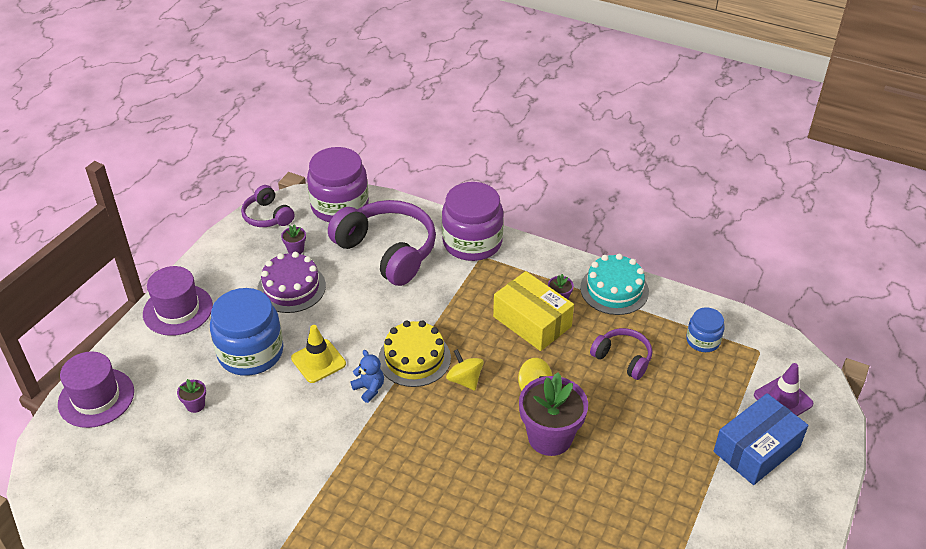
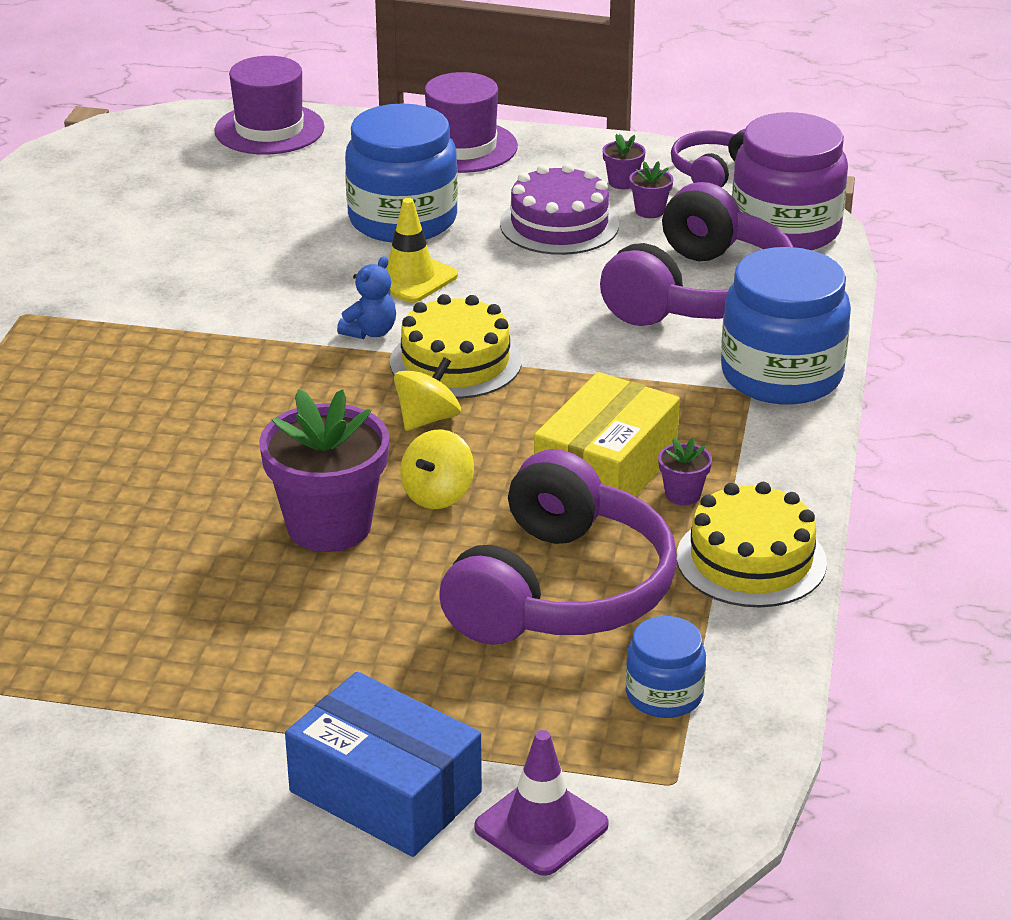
camera: 75 degrees right, 10 degrees down
(195, 405) = (282, 200): purple flower pot -> purple flower pot (622, 182)
(472, 242) = (781, 375): purple jar -> blue jar
(614, 289) = (751, 560): turquoise cake -> yellow cake
(623, 358) = (561, 590): purple headphones -> purple headphones, size x1.92

